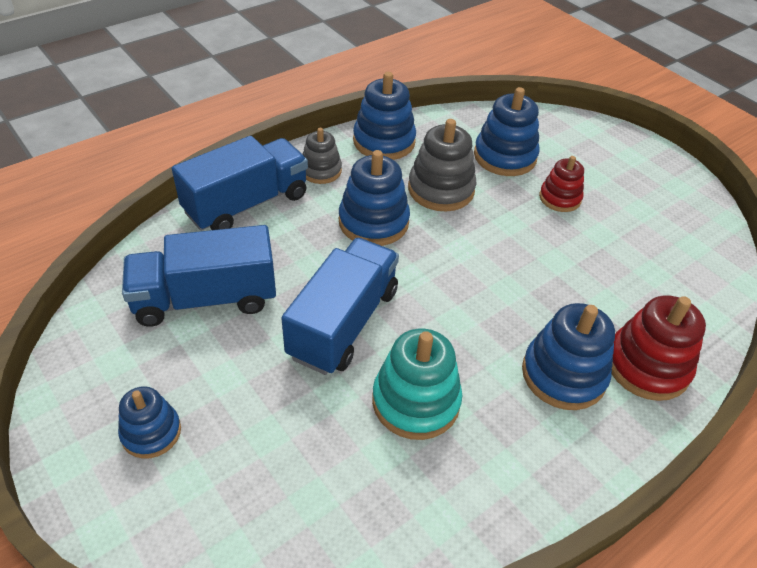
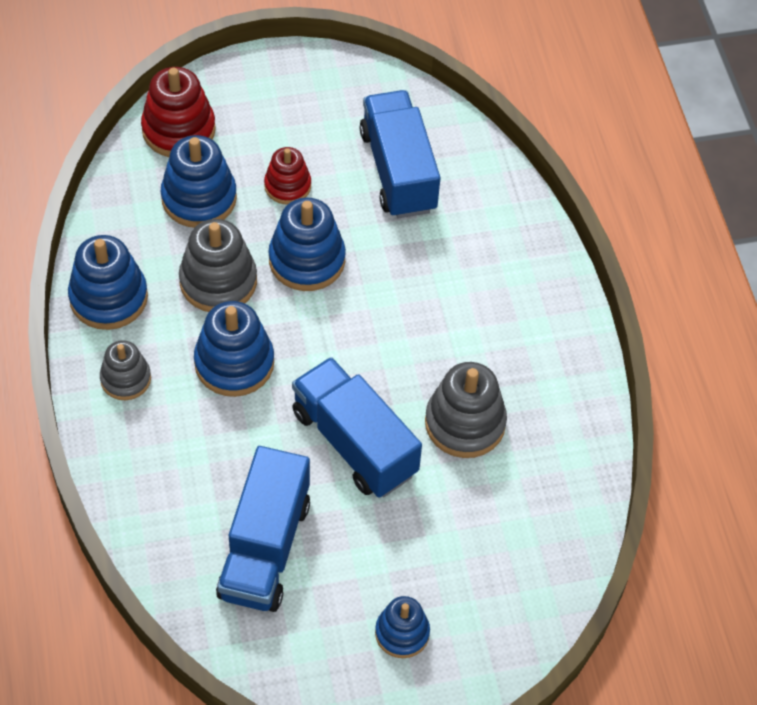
camera: 65 degrees left, 10 degrees up
(247, 204) = (142, 469): blue truck -> blue truck (398, 171)
(416, 401) = (465, 423): turquoise stacking toy -> grey stacking toy
(563, 374) = (490, 304): blue stacking toy -> blue stacking toy (307, 260)
(647, 366) = (510, 240): red stacking toy -> red stacking toy (178, 130)

